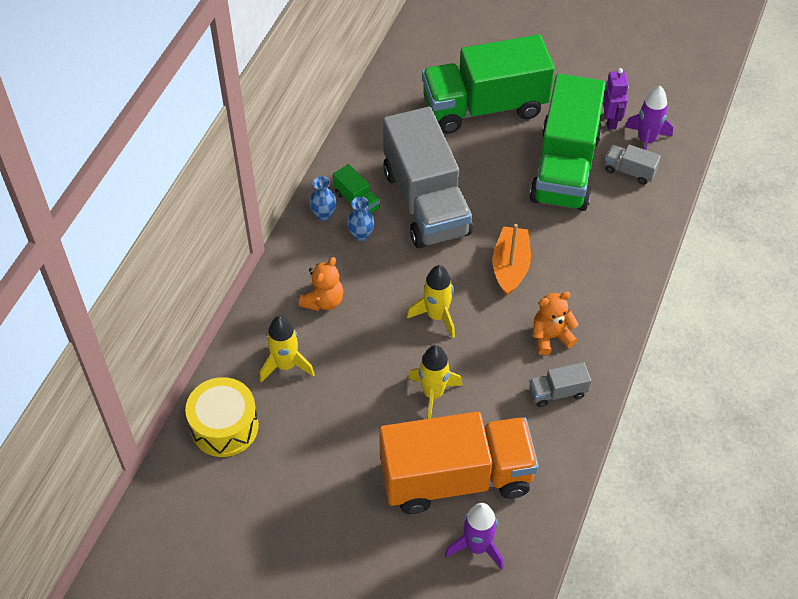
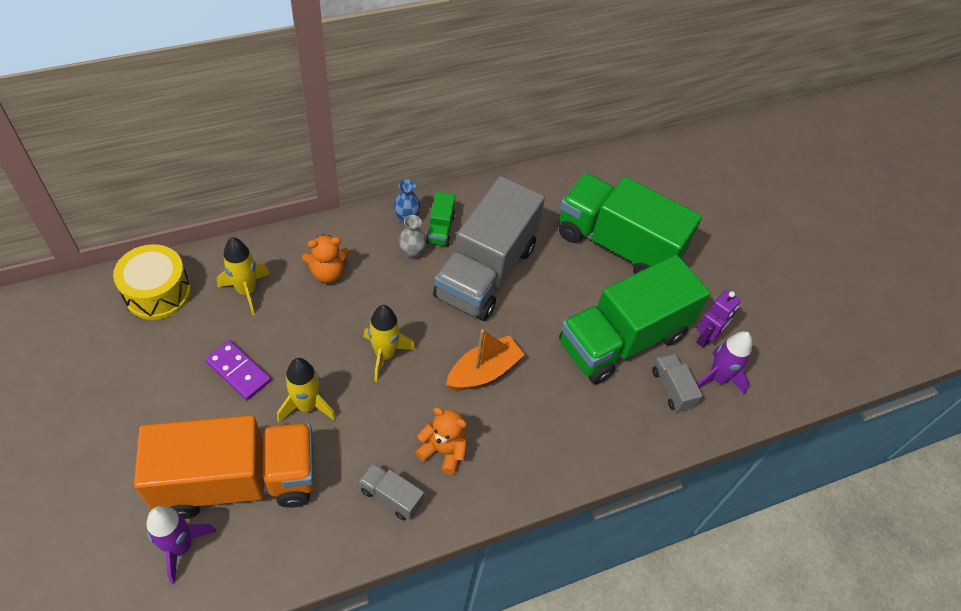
camera: 40 degrees right, 0 degrees up
(358, 418) = (238, 371): none -> purple domino
(361, 235) = (412, 253): blue vase -> grey vase
(456, 478) = (238, 481): orange truck -> orange truck turned 45 degrees counterclockwise

